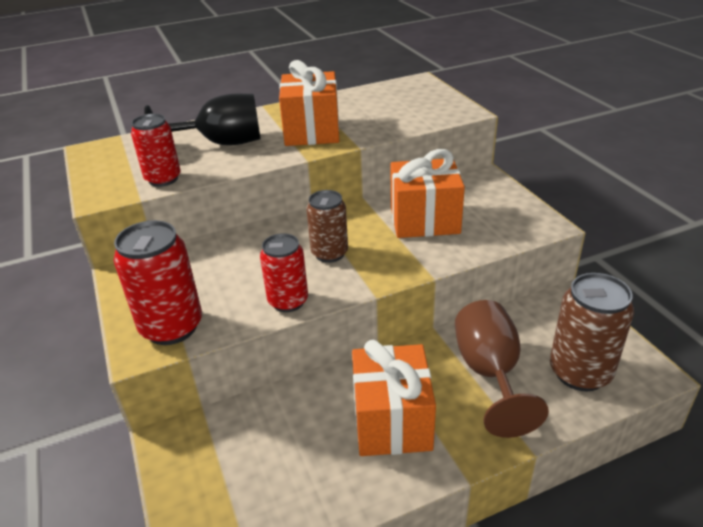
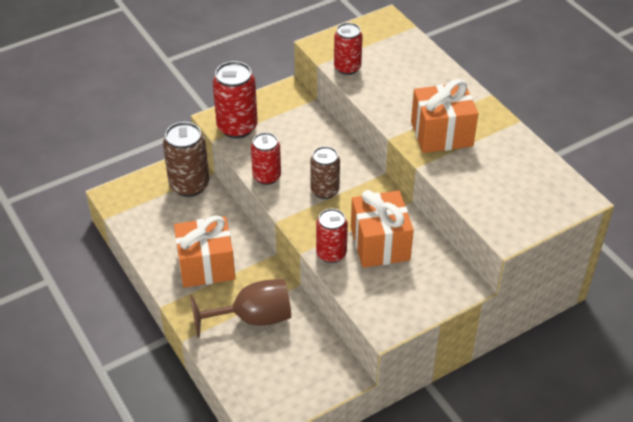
camera: 80 degrees right, 10 degrees up
(221, 144) = (408, 85): black goblet -> none
(437, 254) = (331, 253): none -> red can
(580, 372) = (258, 373): brown can -> brown can (189, 185)

